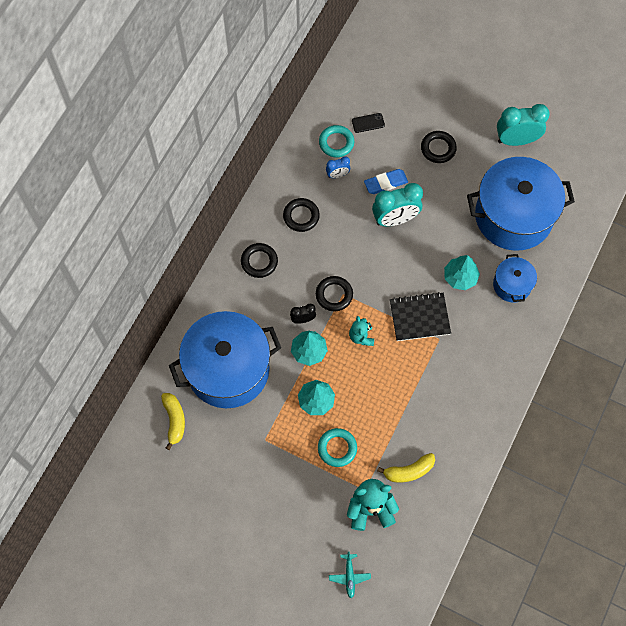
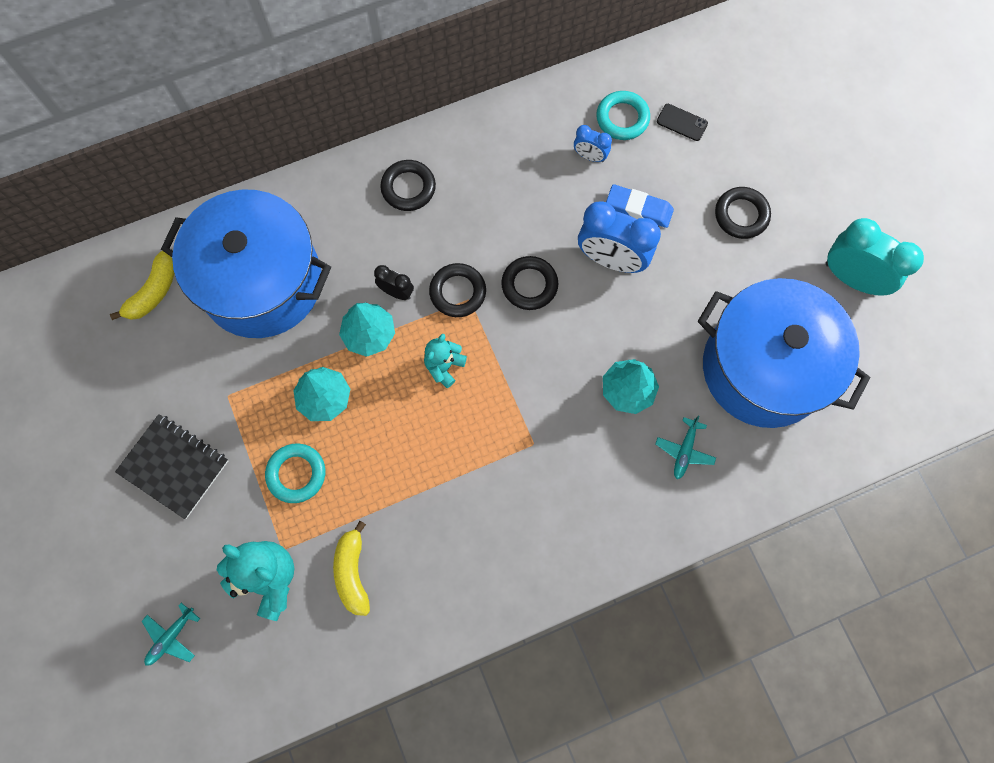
camera: 40 degrees right, 5 degrees up
(301, 216) = (503, 172): black ring -> black ring (529, 285)
(395, 219) = (611, 259): turquoise clock -> blue clock
(409, 471) = (352, 572): yellow banana -> yellow banana turned 60 degrees clockwise
(419, 317) = (534, 399): black notebook -> black notebook (174, 466)
(512, 285) = (684, 451): blue pot -> turquoise plane

